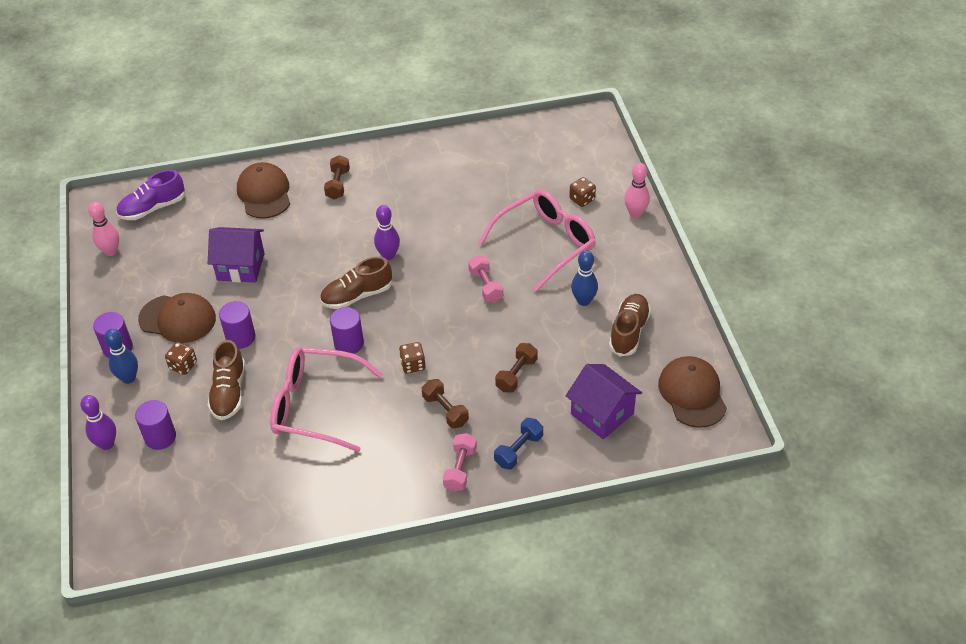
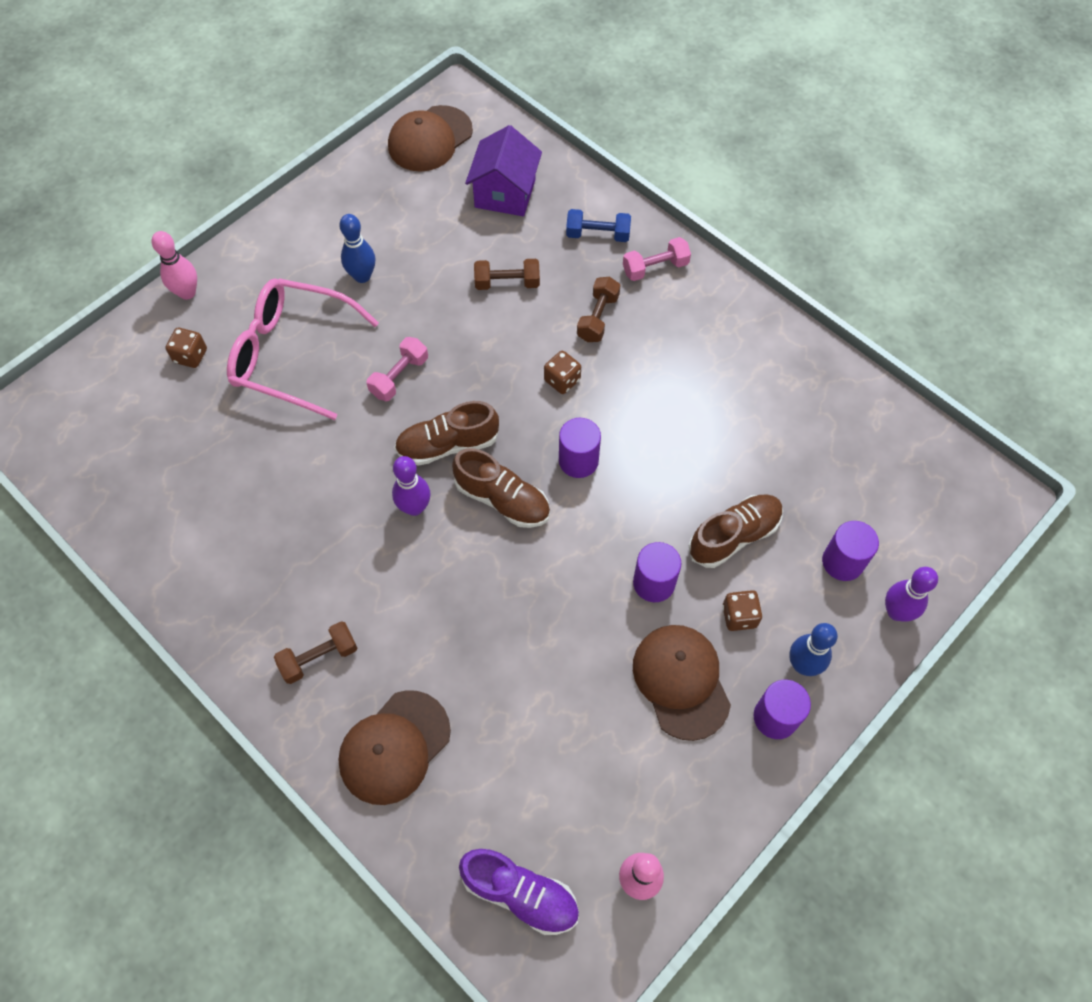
camera: 125 degrees left, 15 degrees up
(241, 267) = (547, 671): purple house -> none
(316, 406) = (683, 436): pink glasses -> none
(629, 332) = (382, 219): brown shoe -> brown shoe (448, 445)

